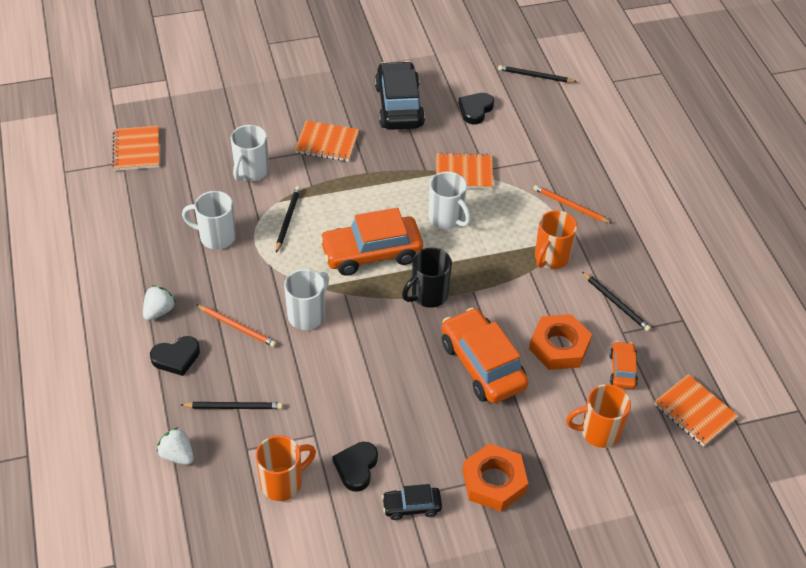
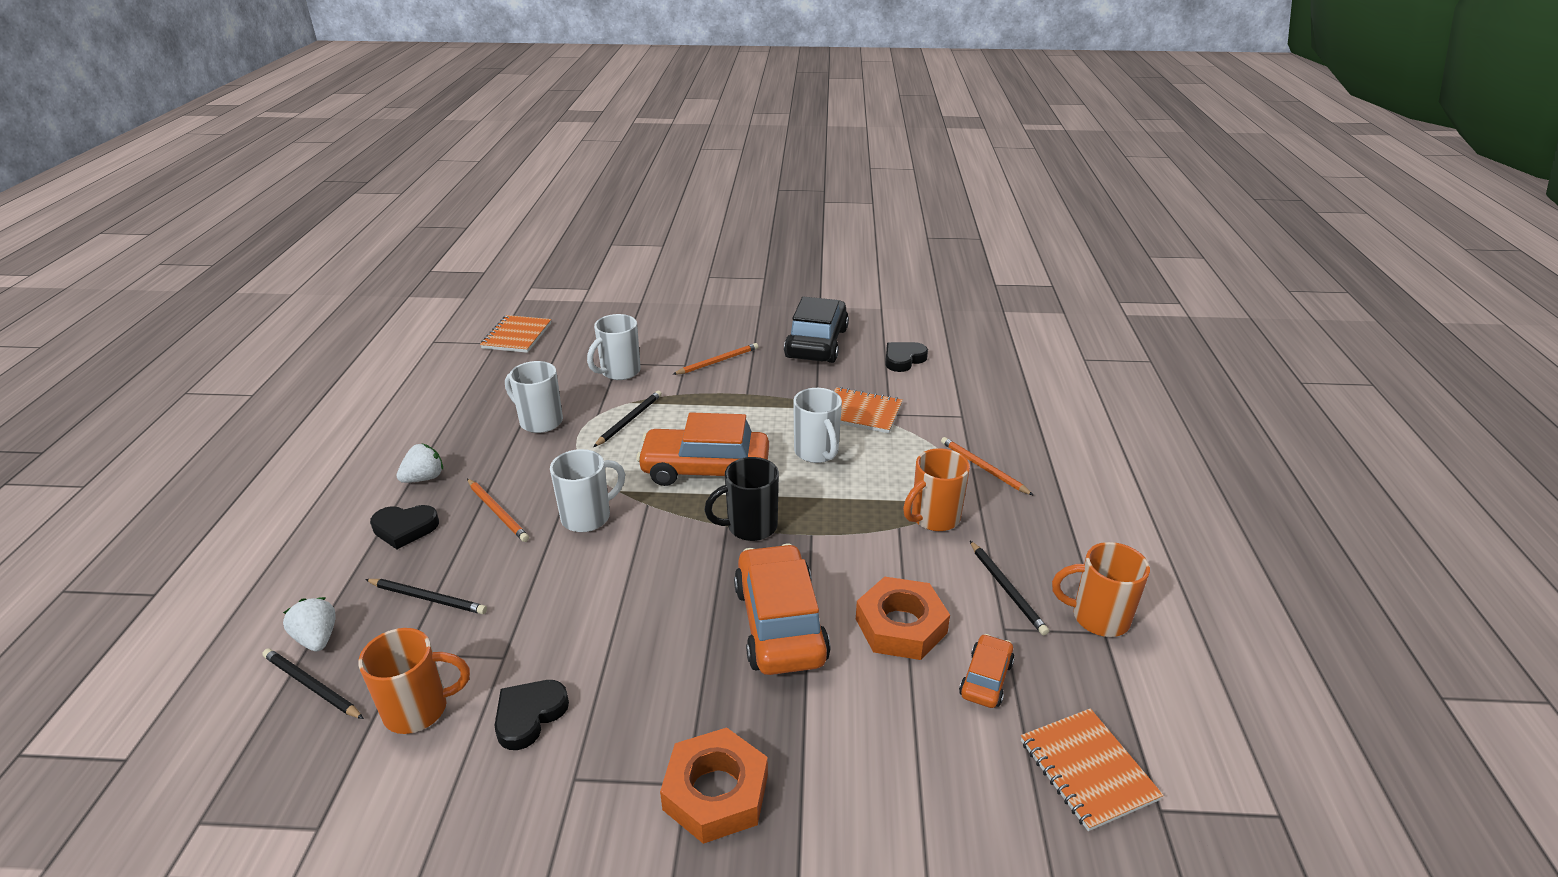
camera: 20 degrees right, 15 degrees down
(327, 143) = (718, 361): orange notebook -> orange pencil
(411, 507) = (572, 795): black car -> none
(535, 76) = (988, 341): black pencil -> black pencil (311, 686)
(598, 432) = (914, 760): orange mug -> orange mug (1098, 617)

